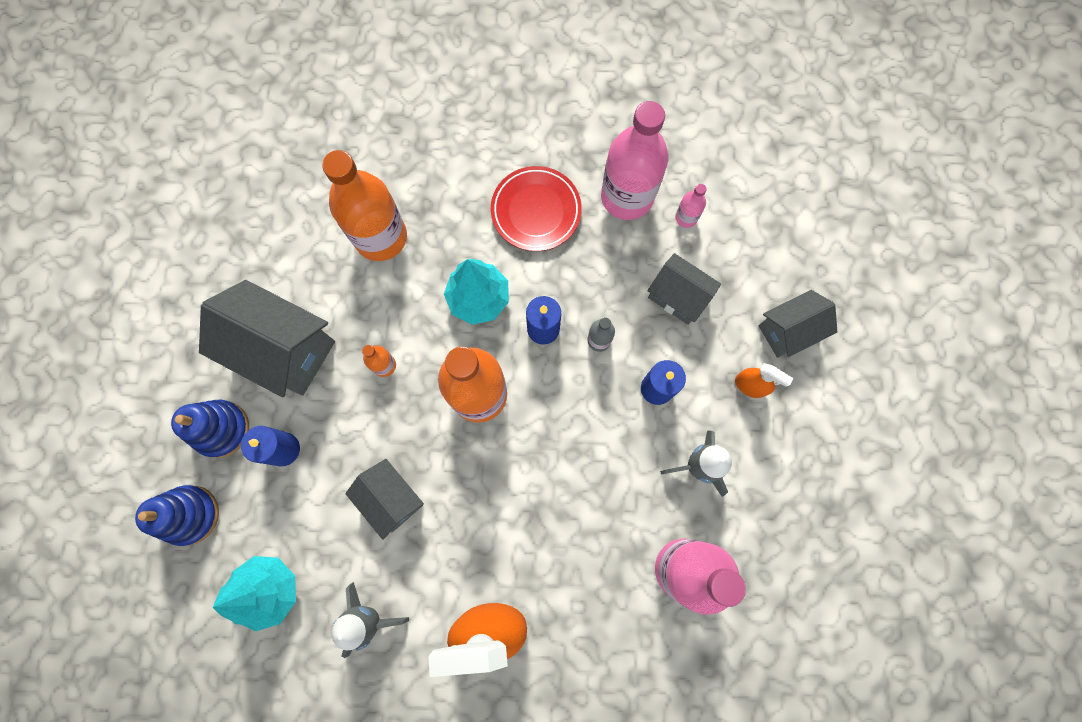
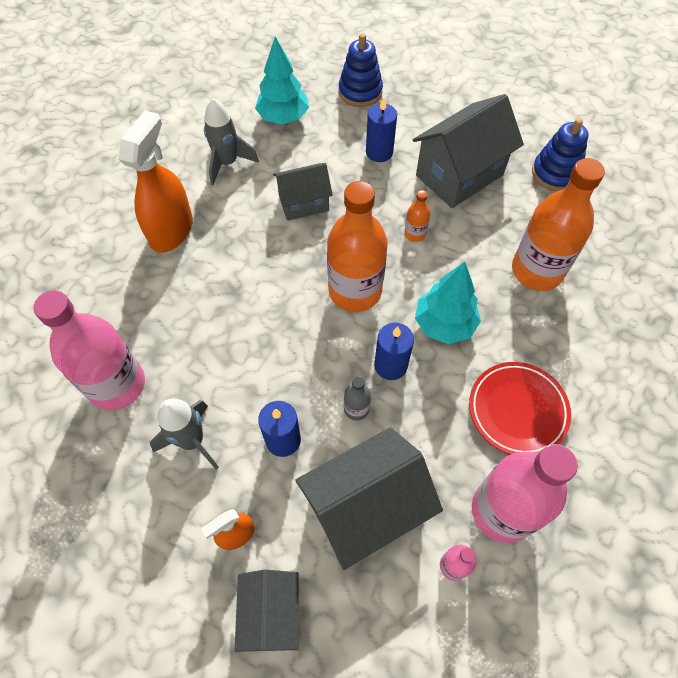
camera: 115 degrees right, 15 degrees down
(221, 429) = (413, 123): blue stacking toy -> blue stacking toy (555, 173)
(677, 297) = (365, 508): grey house -> grey house, size x1.67

